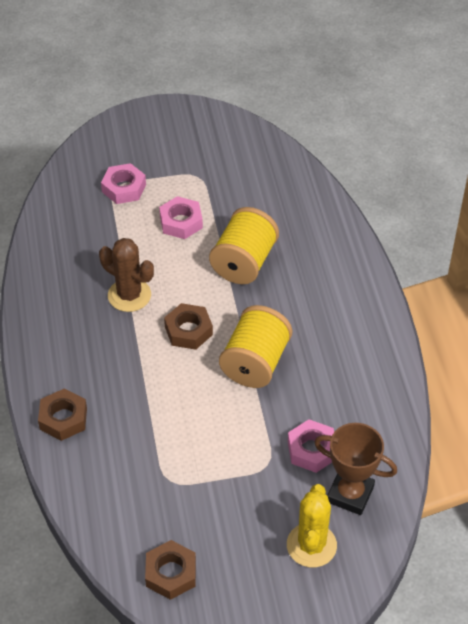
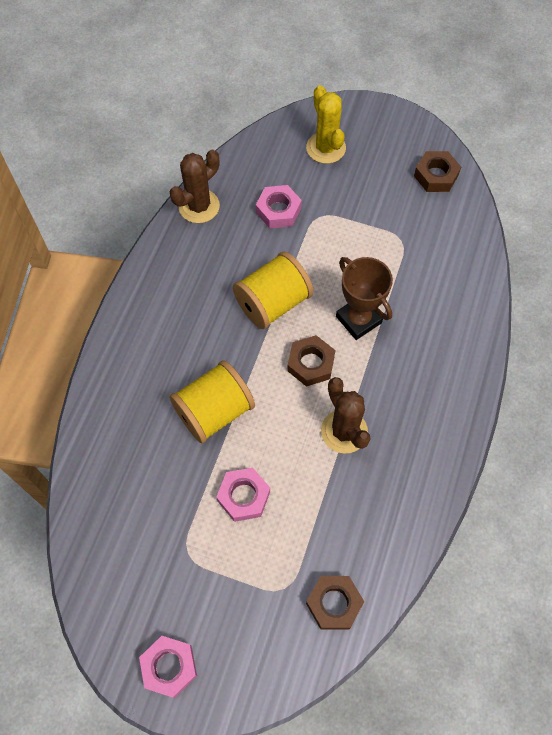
camera: 150 degrees left, 15 degrees up
(63, 419) = (463, 333): brown nut -> brown nut (334, 603)
(124, 188) = (276, 581): pink nut -> pink nut (169, 667)
(311, 545) = (326, 148): yellow cactus -> yellow cactus turned 60 degrees counterclockwise
(350, 494) = (274, 167): brown trophy -> brown trophy (358, 319)
(391, 416) = (199, 206): none -> brown cactus

